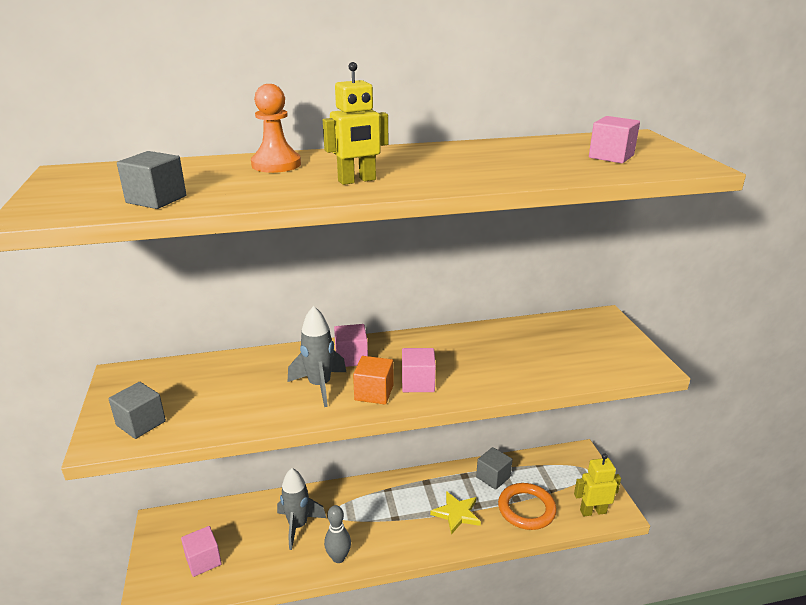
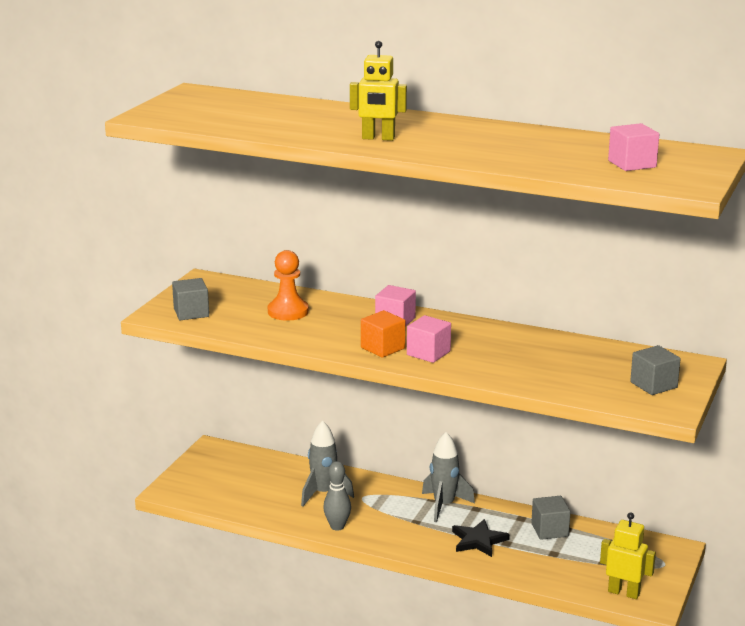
camera: 35 degrees right, 5 degrees down
(156, 199) = (225, 122): grey cube -> grey cube (653, 385)
(203, 560) = (226, 485): pink cube -> none
(276, 164) = (341, 114): orange pawn -> orange pawn (288, 311)
(319, 386) = (345, 331): grey rocket -> grey rocket (444, 506)
(456, 514) = (478, 540): yellow star -> black star
(526, 509) = (554, 564): orange ring -> none

